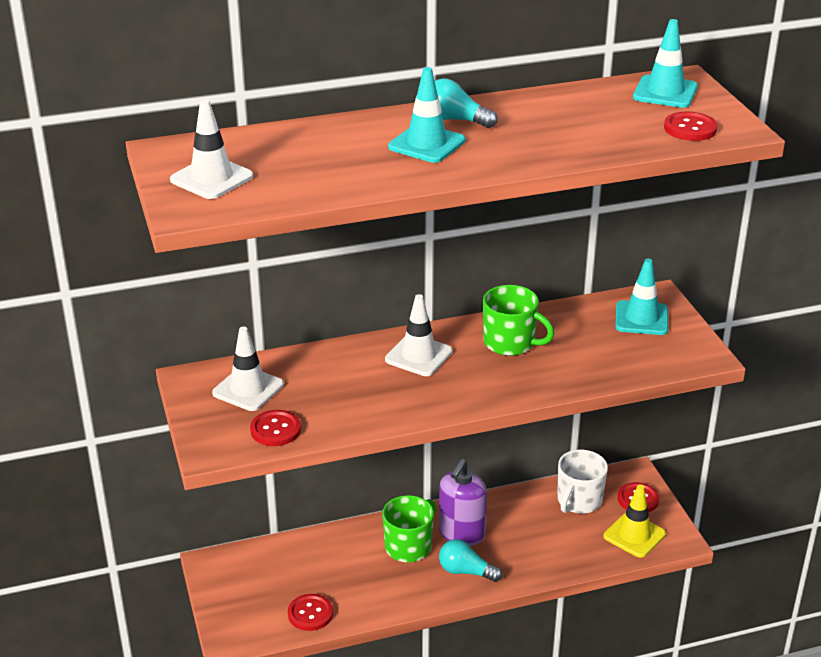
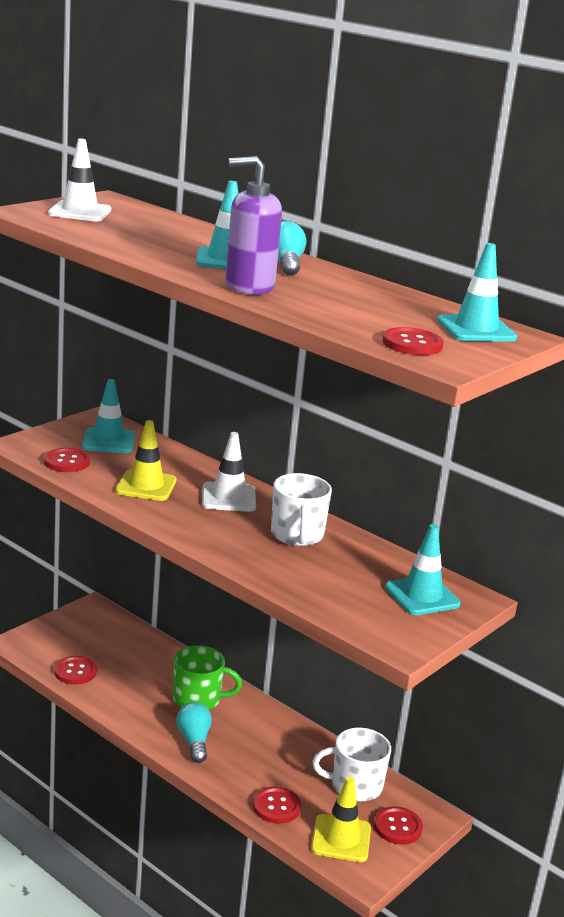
camera: 55 degrees right, 10 degrees down
(248, 389) = (108, 441): white traffic cone -> turquoise traffic cone
(362, 396) = (146, 486): none -> yellow traffic cone
(461, 533) = (240, 724): purple soap dispenser -> purple soap dispenser (249, 286)
(510, 343) = (297, 535): green mug -> white mug
(578, 555) = (276, 807): none -> red button

